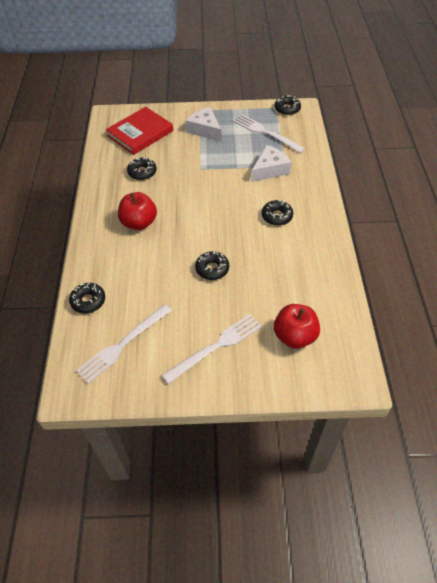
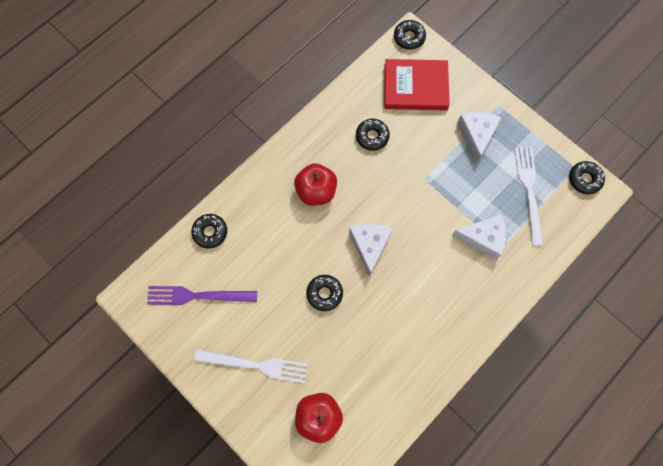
camera: 45 degrees right, 20 degrees up
(123, 344) = (198, 295): white fork -> purple fork
(209, 223) = (369, 245): none -> white cheese
(277, 216) = (431, 294): black donut -> black donut (409, 37)

